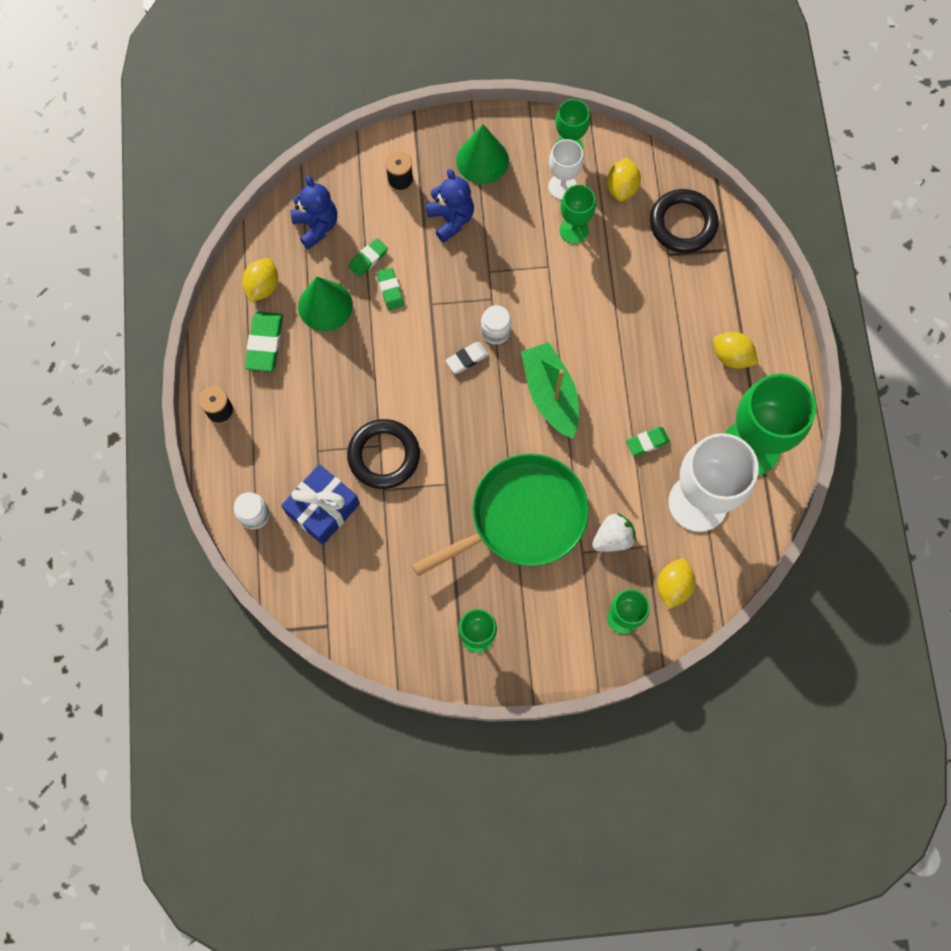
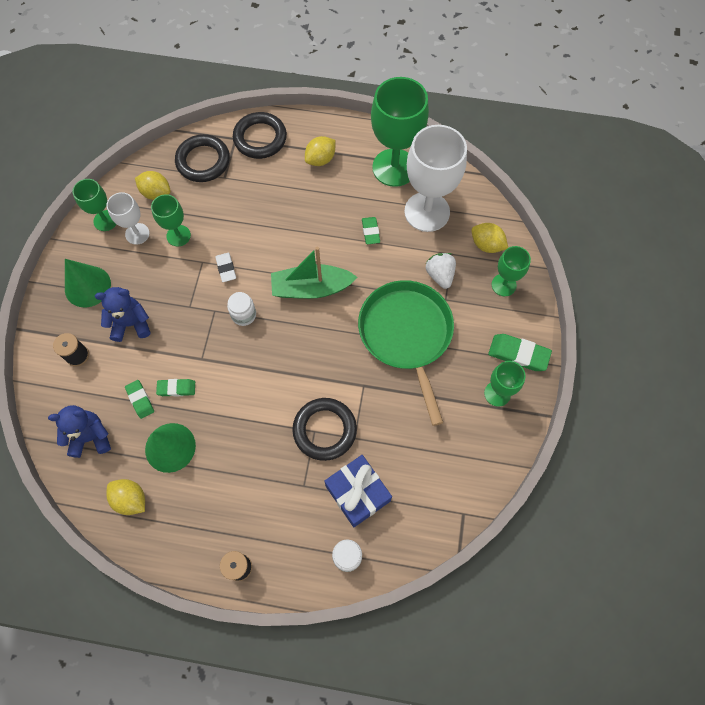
camera: 75 degrees left, 5 degrees down
(265, 343) = (187, 510): green eraser -> green eraser (518, 354)
(467, 359) = (260, 342): white eraser -> white eraser (226, 268)
(738, 277) = (260, 138): none -> black ring

